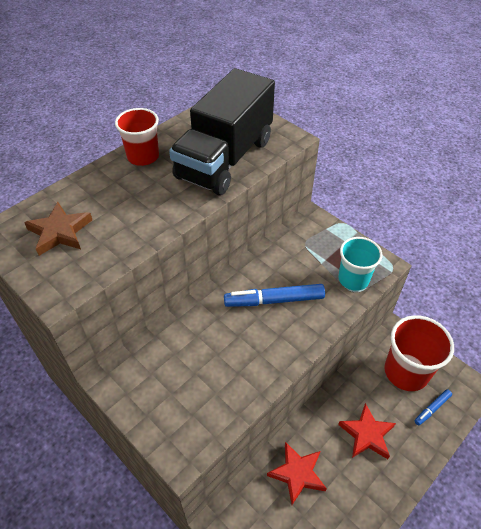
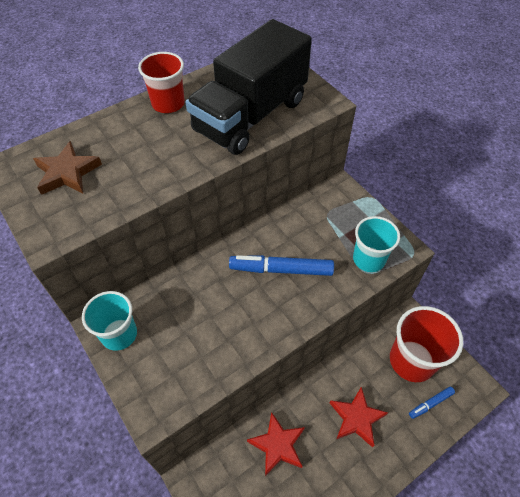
camera: 10 degrees right, 5 degrees up
(129, 385) = (119, 334): none -> turquoise cup

